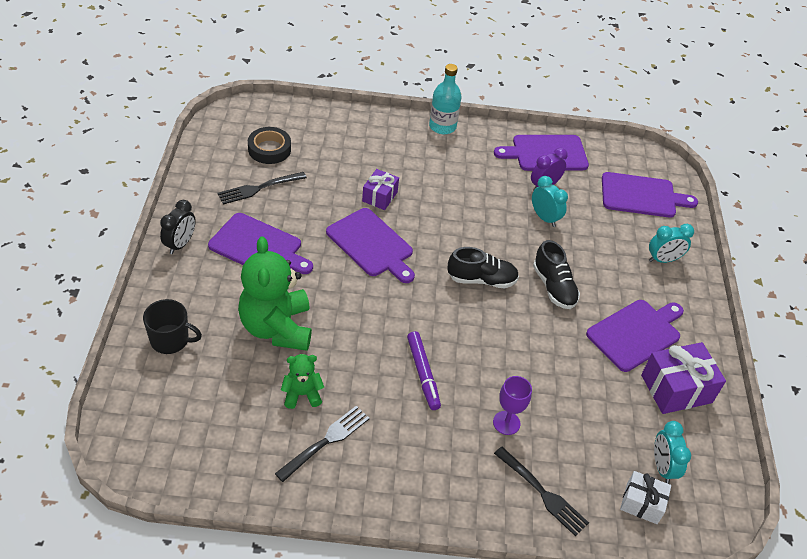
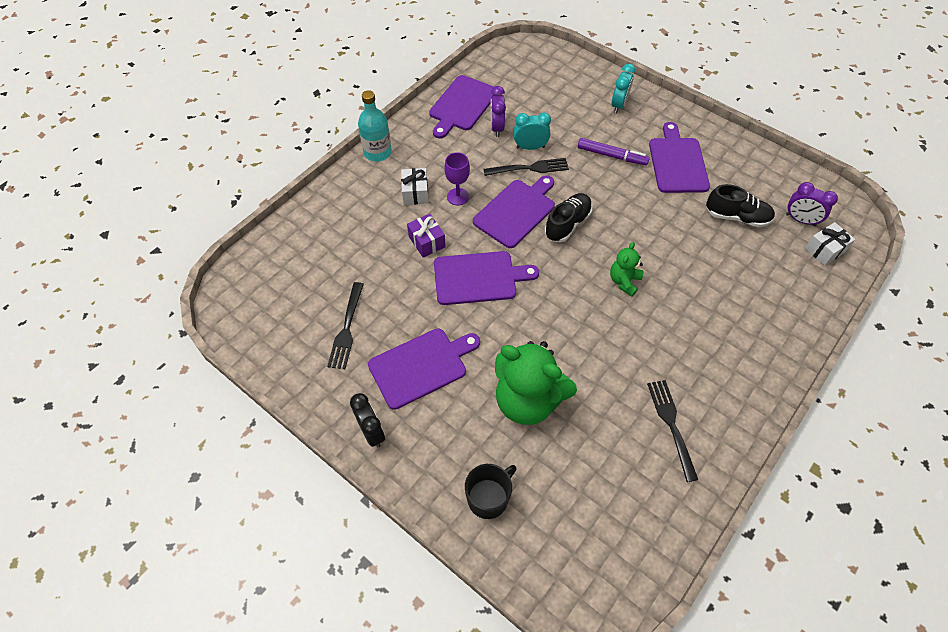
camera: 50 degrees left, 10 degrees up
(269, 149) = (301, 294): black tape -> none
(302, 394) = (612, 418): green teddy bear -> green teddy bear (624, 281)
(422, 167) = (415, 193): none -> white gift
(423, 374) = (640, 317): purple marker -> purple marker (612, 156)
(506, 423) = (716, 289): purple goblet -> purple goblet (458, 196)
(542, 492) = (789, 303): black fork -> black fork (529, 168)
(554, 287) = (604, 183): black shoe -> black shoe (736, 217)
(641, 196) = (548, 78): purple cutting board -> purple cutting board (516, 211)
(662, 467) = (800, 220): turquoise clock -> purple clock
(676, 389) = (738, 171): purple gift -> none

